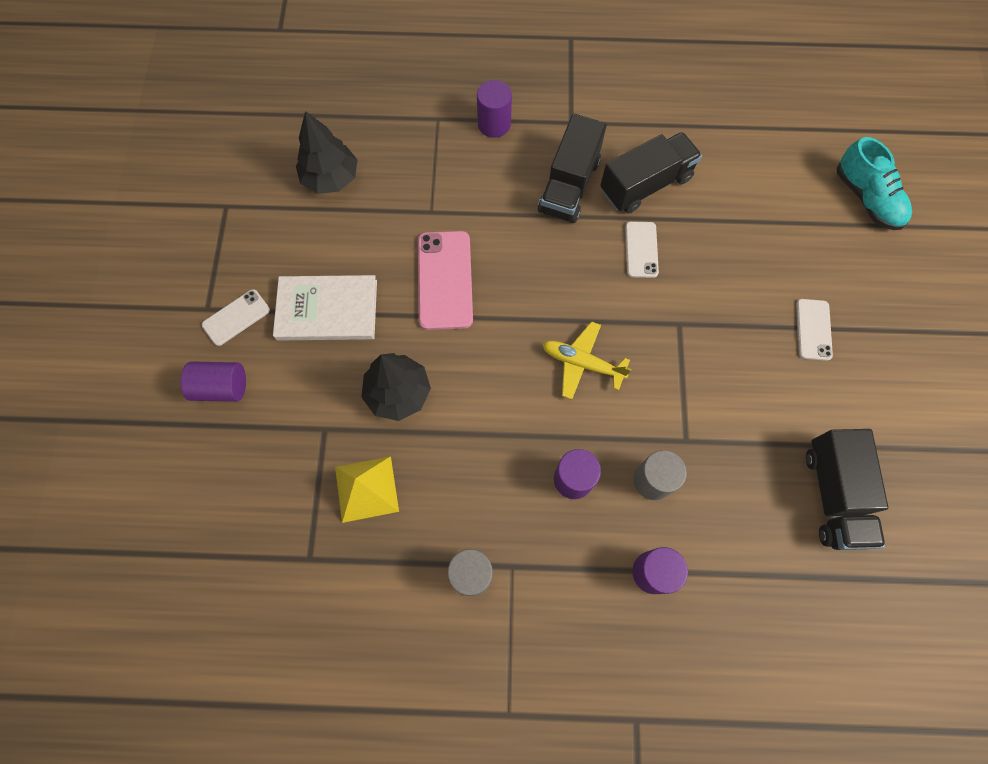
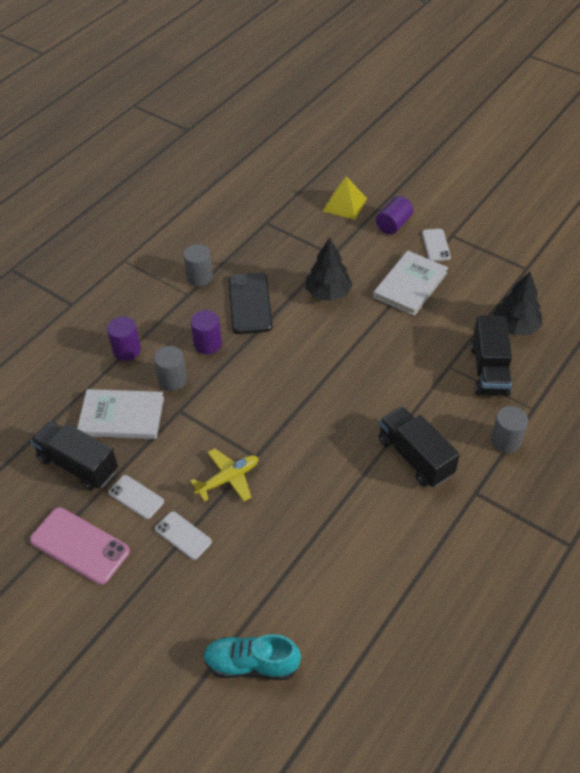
camera: 125 degrees right, 20 degrees down
(366, 489) = (283, 257): yellow pyramid -> yellow pyramid (344, 204)
(444, 280) = (388, 348): pink phone -> pink phone (80, 545)
(475, 475) = (249, 303): none -> black phone
(494, 124) = (505, 441): purple cylinder -> grey cylinder
(581, 363) = (273, 387): yellow plane -> yellow plane (228, 479)
(641, 249) = (328, 469): white phone -> white phone (136, 497)
(645, 184) = (381, 507): black truck -> black truck (489, 370)
(742, 499) = (121, 416): none -> white book

